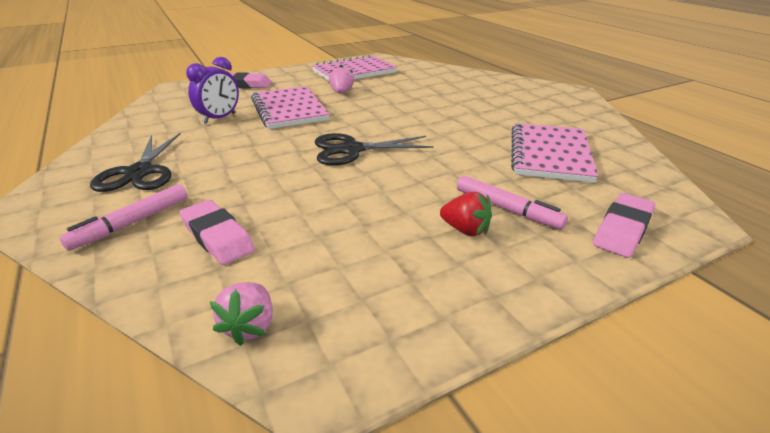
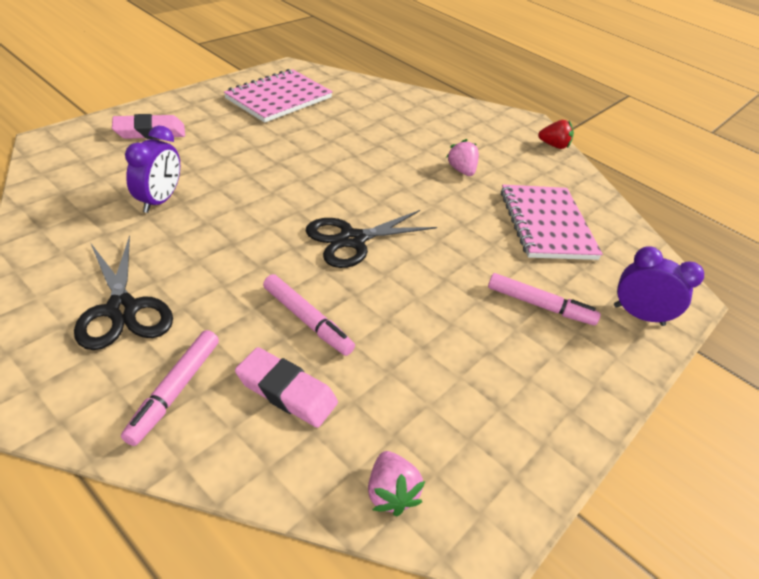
camera: 25 degrees left, 10 degrees up
(273, 194) = (307, 320): none -> pink marker
(289, 110) = (239, 177): pink notebook -> none
(341, 92) = (285, 139): pink strawberry -> pink strawberry (461, 170)
(465, 230) = (516, 338): red strawberry -> red strawberry (553, 145)
(622, 230) = (638, 315): pink eraser -> purple clock

